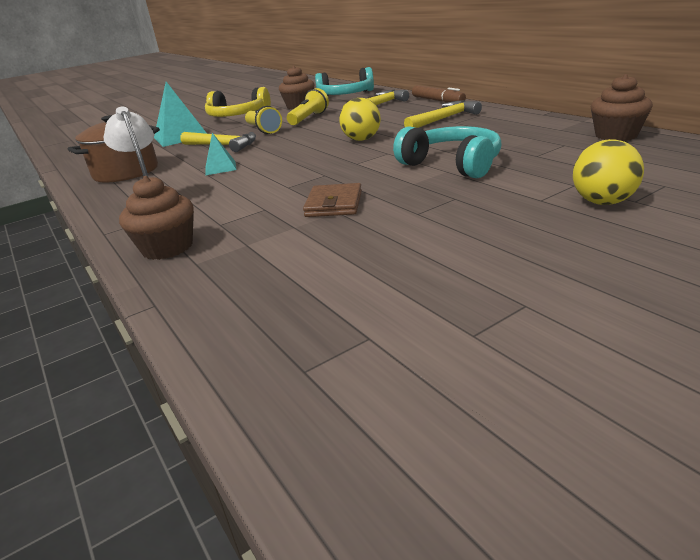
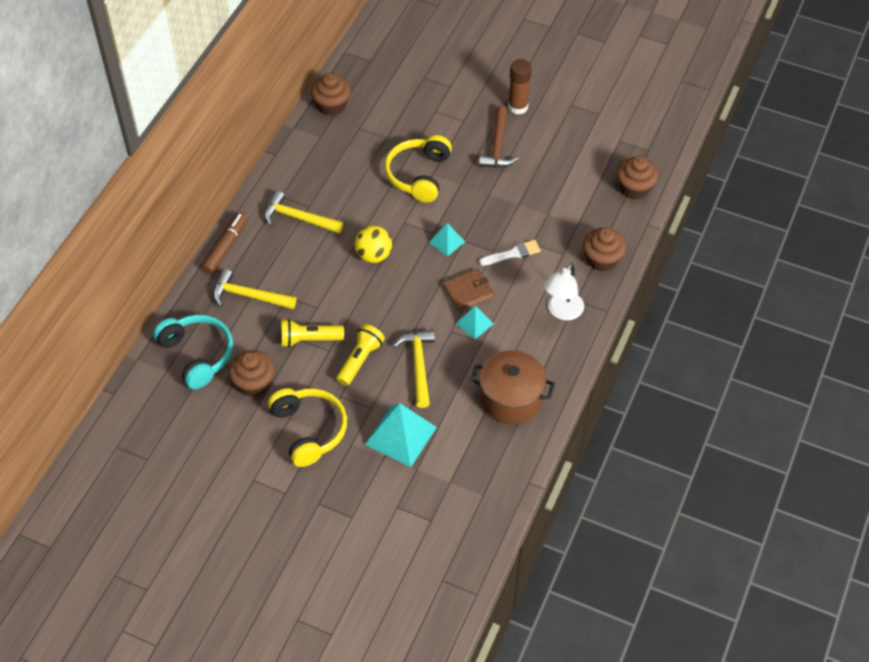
camera: 125 degrees left, 25 degrees up
(236, 316) = (634, 188): none -> brown cupcake
(268, 196) = (513, 254): none -> white brush
(334, 167) = (447, 242): none -> turquoise pyramid
(334, 204) = (510, 210): brown wallet -> brown wallet (468, 292)
(452, 164) = (418, 175): turquoise headphones -> yellow headphones
(463, 215) = (497, 146): none -> brown hammer
(550, 246) = (518, 107): none -> brown glue stick
(603, 202) = (457, 97): yellow ball -> none

